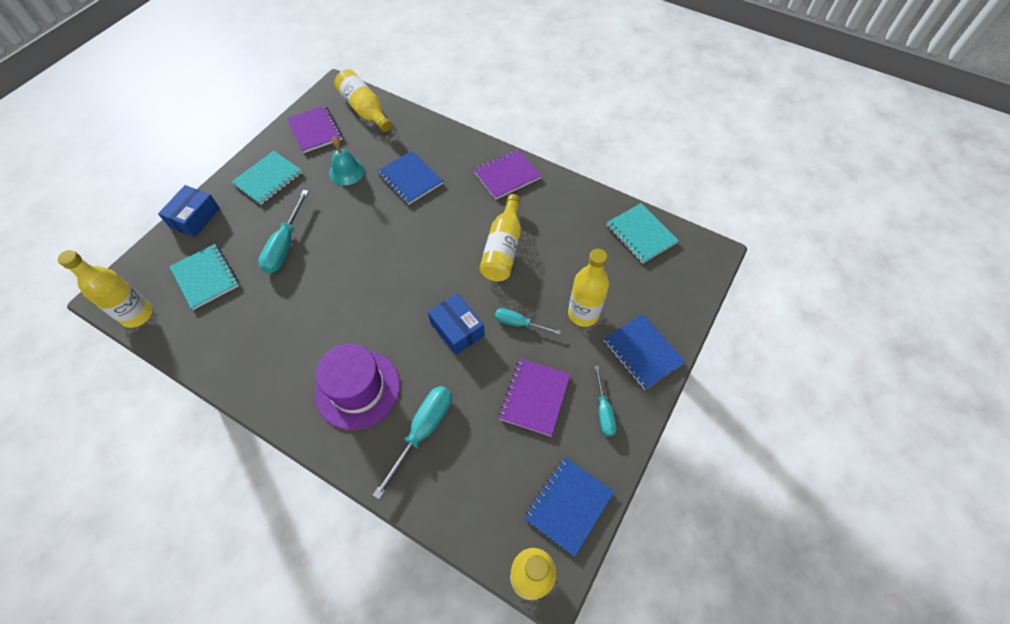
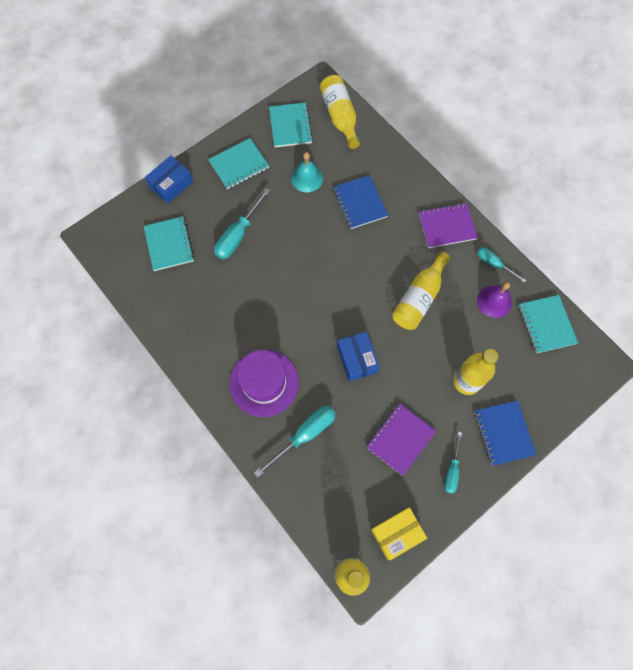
camera: 20 degrees right, 10 degrees up
(137, 315) = (111, 261): yellow bottle -> none
(315, 130) = (290, 126): purple notebook -> turquoise notebook
(519, 323) = (409, 372): turquoise screwdriver -> turquoise screwdriver (494, 264)
(569, 505) = (397, 533): blue notebook -> yellow box
(580, 228) = (494, 301): none -> purple bell

